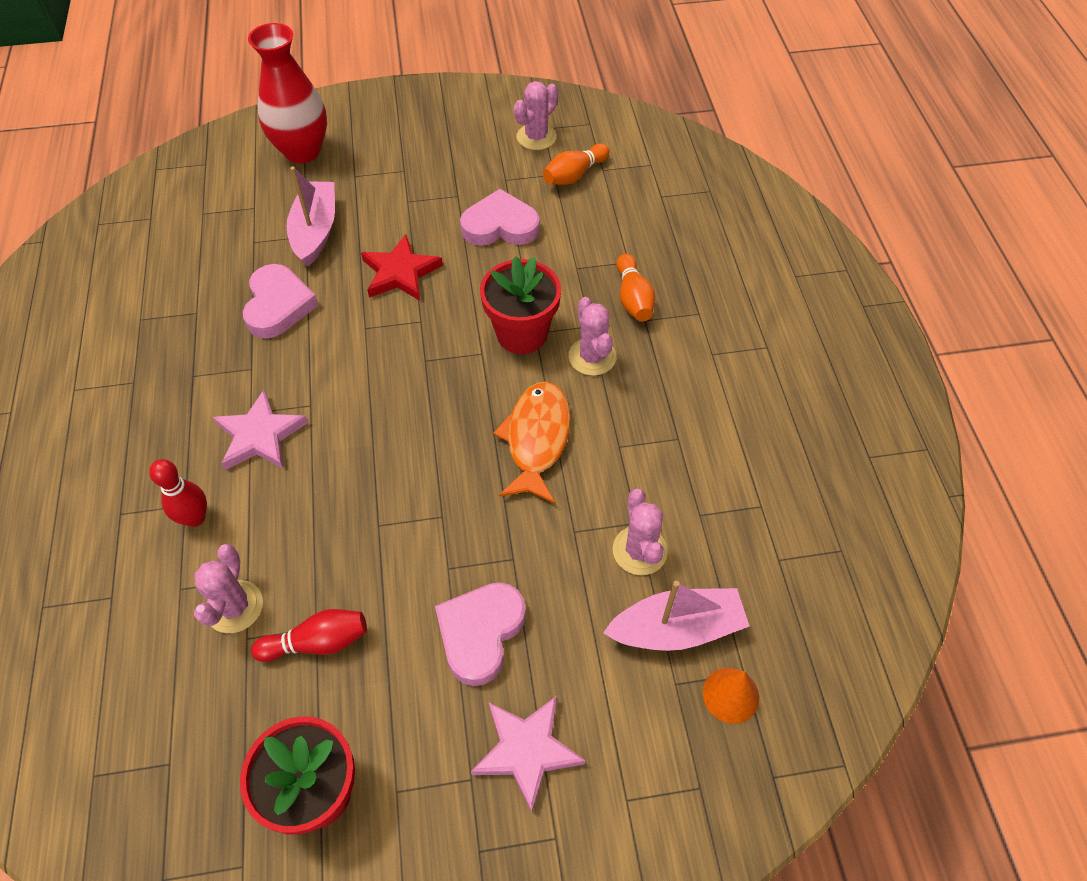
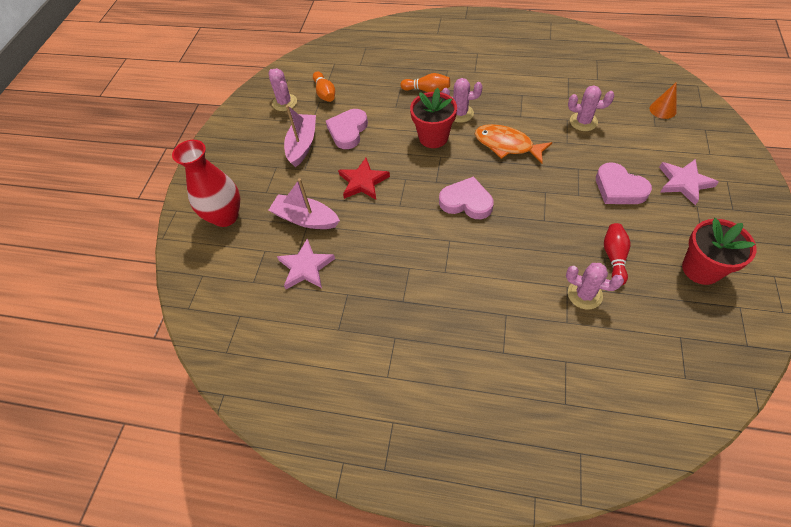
camera: 65 degrees left, 0 degrees up
(195, 518) = (517, 309): red bowling pin -> none
(260, 436) = (465, 268): pink star -> pink star (306, 267)
(278, 305) = (362, 247): pink heart -> pink heart (466, 202)
(676, 628) = (627, 119): pink boat -> pink boat (302, 145)

